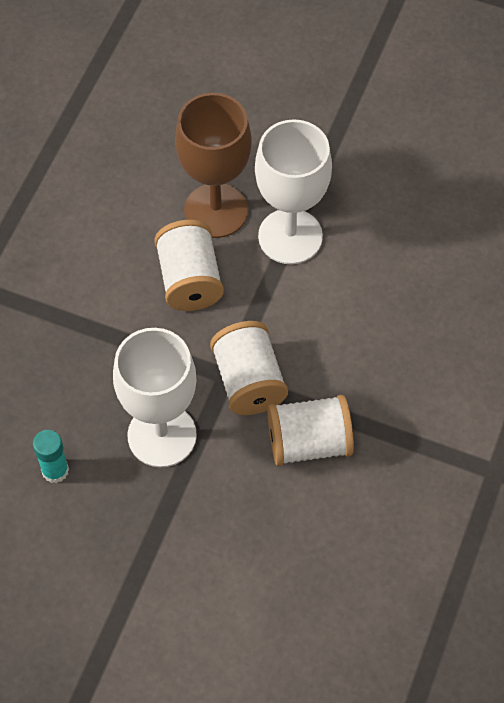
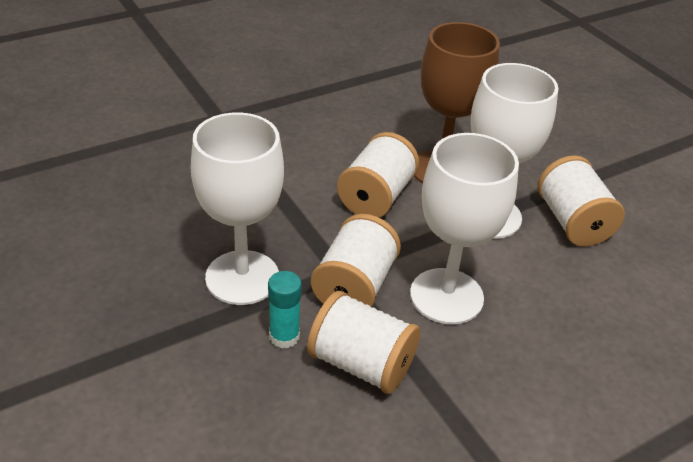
camera: 35 degrees right, 20 degrees down
(55, 470) = (136, 248): turquoise glue stick -> turquoise glue stick (284, 336)
(319, 340) = (446, 296): none -> white goblet
(356, 196) = (572, 222): none -> white spool

